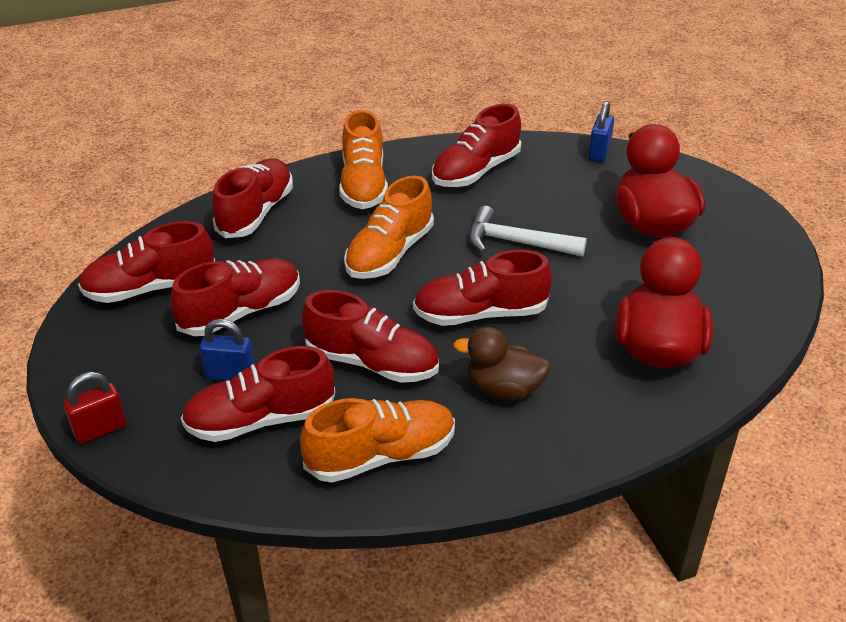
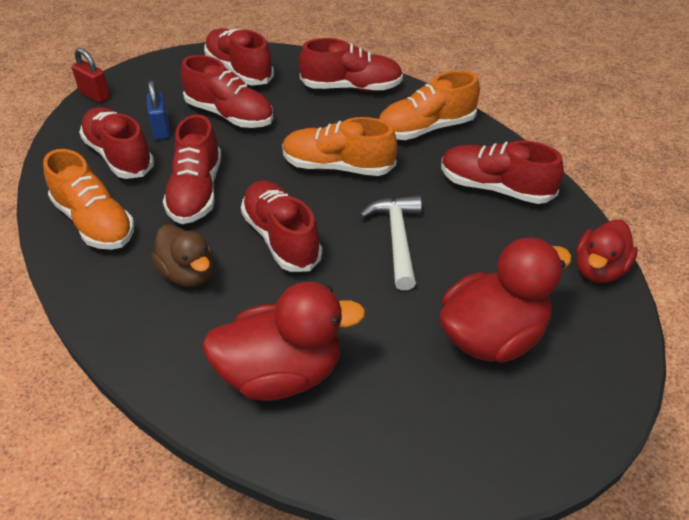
camera: 70 degrees right, 5 degrees up
(503, 389) = (188, 274): brown duck -> brown duck turned 150 degrees clockwise
(599, 153) = (599, 269): blue padlock -> red duck

